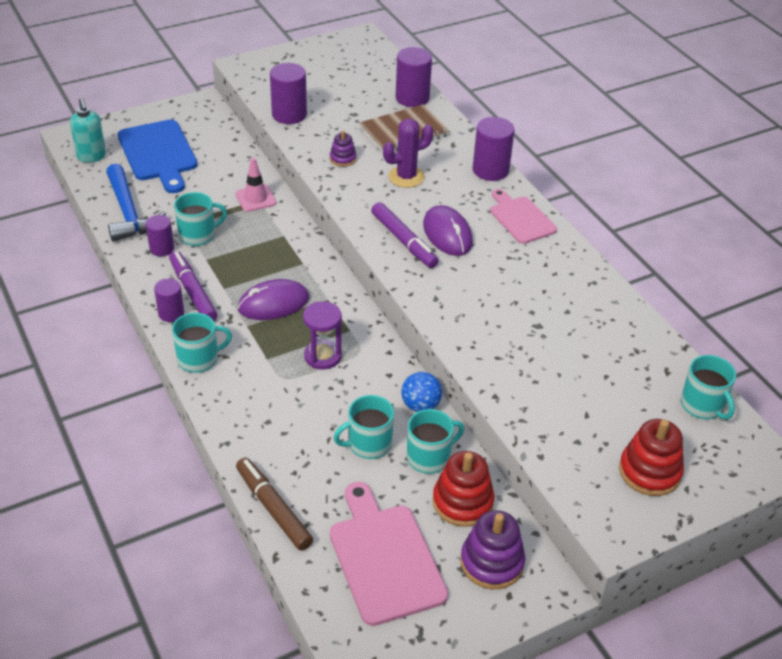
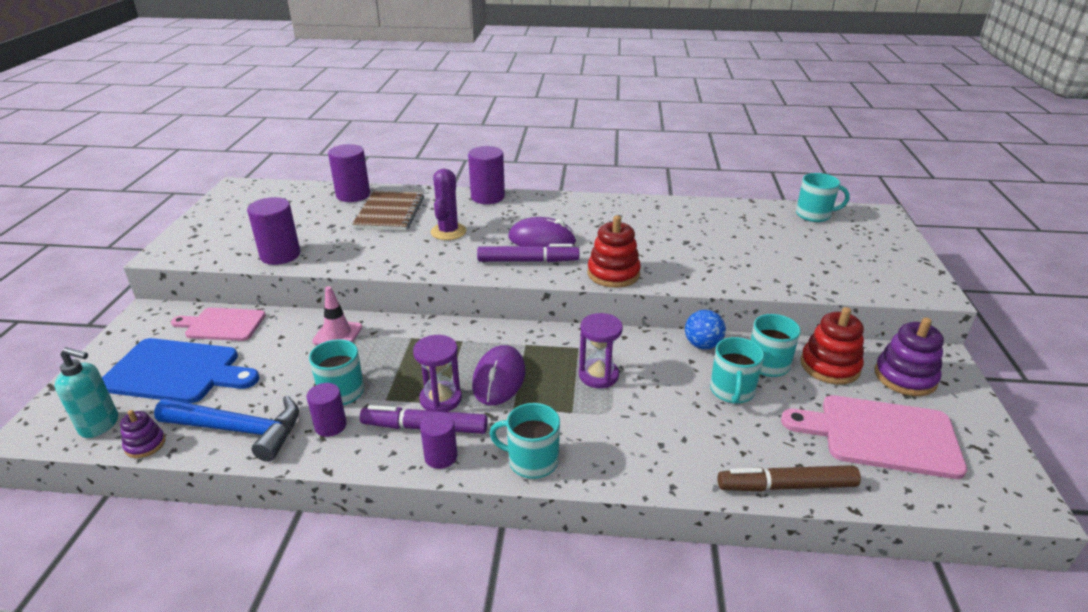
camera: 55 degrees left, 10 degrees down
(199, 359) = (531, 461): turquoise mug -> turquoise mug turned 90 degrees counterclockwise
(227, 285) = (440, 399): none -> purple hourglass
(343, 158) = (383, 251): purple stacking toy -> purple stacking toy (145, 444)
(521, 218) = (558, 206): pink cutting board -> pink cutting board (222, 324)
(649, 471) = (871, 256): red stacking toy -> red stacking toy (613, 274)

